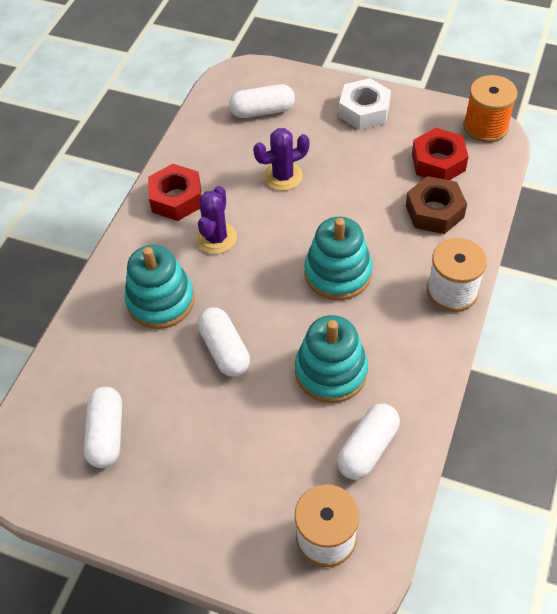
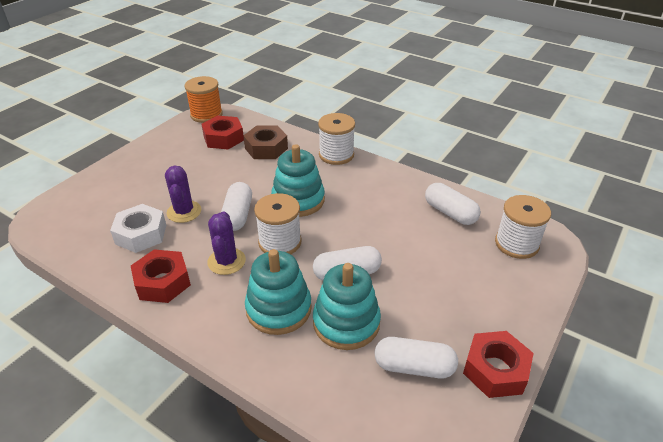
camera: 80 degrees left, 15 degrees down
(113, 513) = (495, 370): none -> red nut
(216, 238) = (226, 261): purple cactus -> purple cactus turned 60 degrees clockwise
(258, 275) = (280, 242): none -> white spool
(262, 111) = (100, 211): white capsule -> white capsule (238, 215)
(331, 371) = (384, 218): turquoise stacking toy -> turquoise stacking toy (346, 323)
(364, 111) = (147, 159): white nut -> white nut (141, 234)

